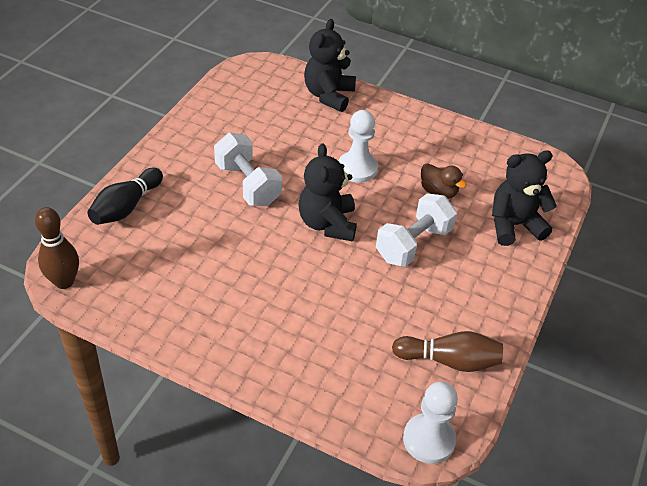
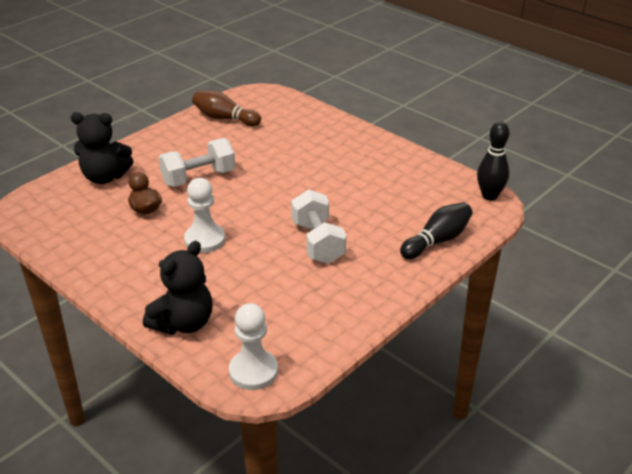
camera: 160 degrees left, 10 degrees down
(64, 281) = (489, 196): brown bowling pin -> black bowling pin
(327, 223) = (260, 201): black teddy bear -> none
(429, 439) = (263, 93): white pawn -> white pawn (253, 371)

